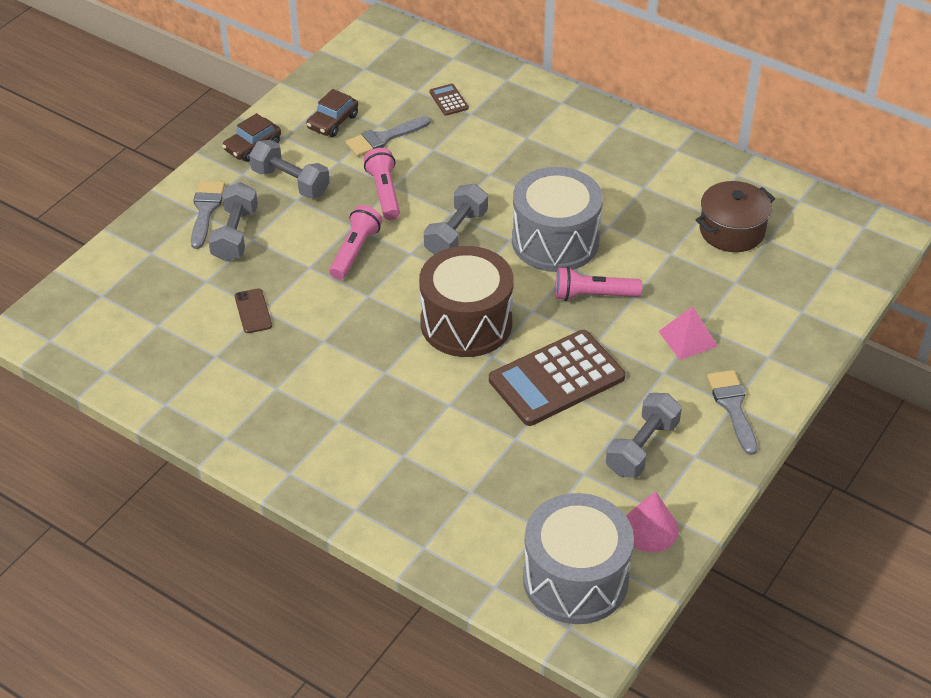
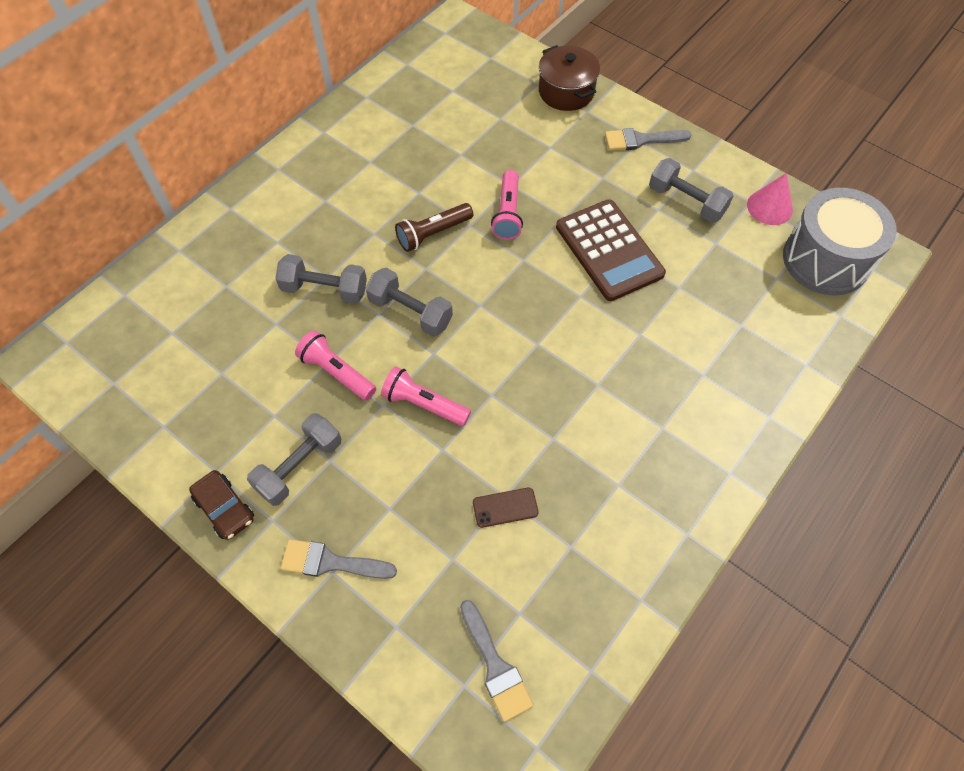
camera: 85 degrees left, 15 degrees up
(235, 235) = (379, 527): grey dumbbell -> grey dumbbell (324, 289)
(333, 122) = (203, 419): brown car -> none
(383, 138) = (245, 369): grey brush -> grey brush (495, 666)
(384, 193) = (336, 372): pink flashlight -> pink flashlight turned 45 degrees clockwise
(448, 100) = (198, 304): brown calculator -> none
(466, 323) = (536, 312): brown drum -> none
(555, 241) = (433, 234): grey drum -> brown flashlight
(688, 338) = (564, 157): pink pyramid -> none
(732, 231) = (438, 111): brown pot -> brown pot (566, 92)

